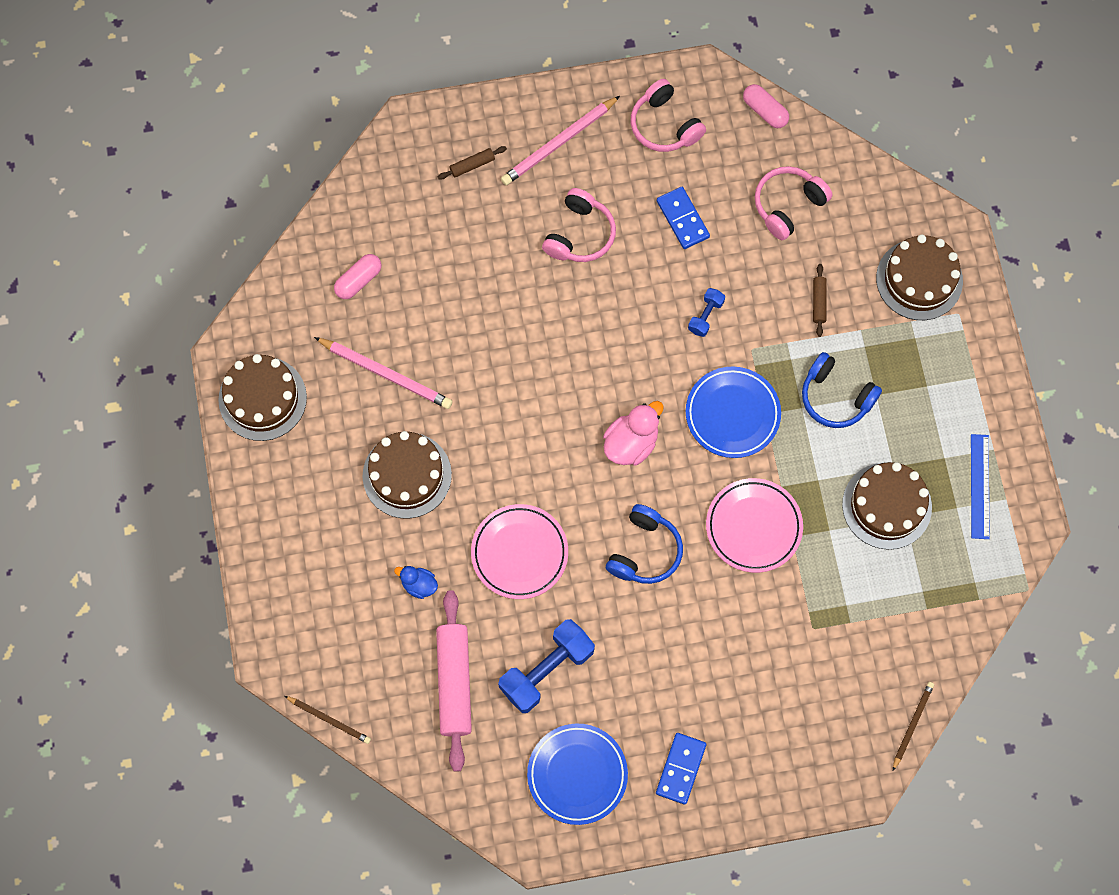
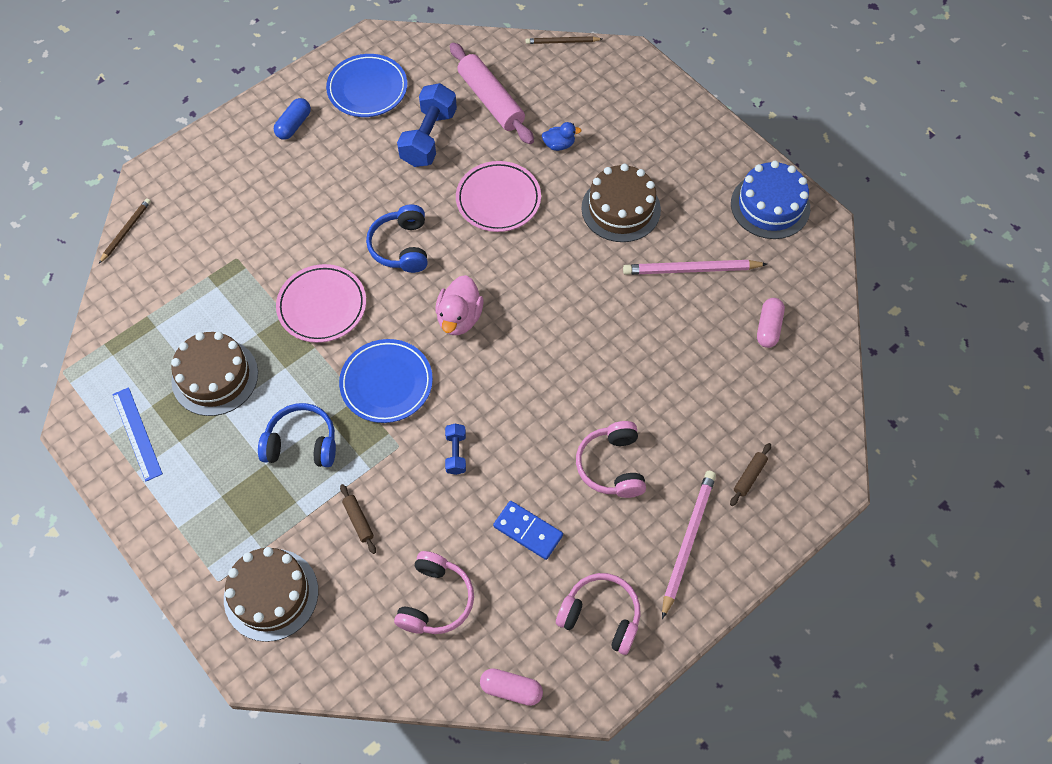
camera: 150 degrees right, 10 degrees down
(262, 398) = (770, 206): brown cake -> blue cake
(680, 769) = (294, 125): blue domino -> blue capsule
(912, 724) = (126, 231): brown pencil -> brown pencil turned 150 degrees counterclockwise

